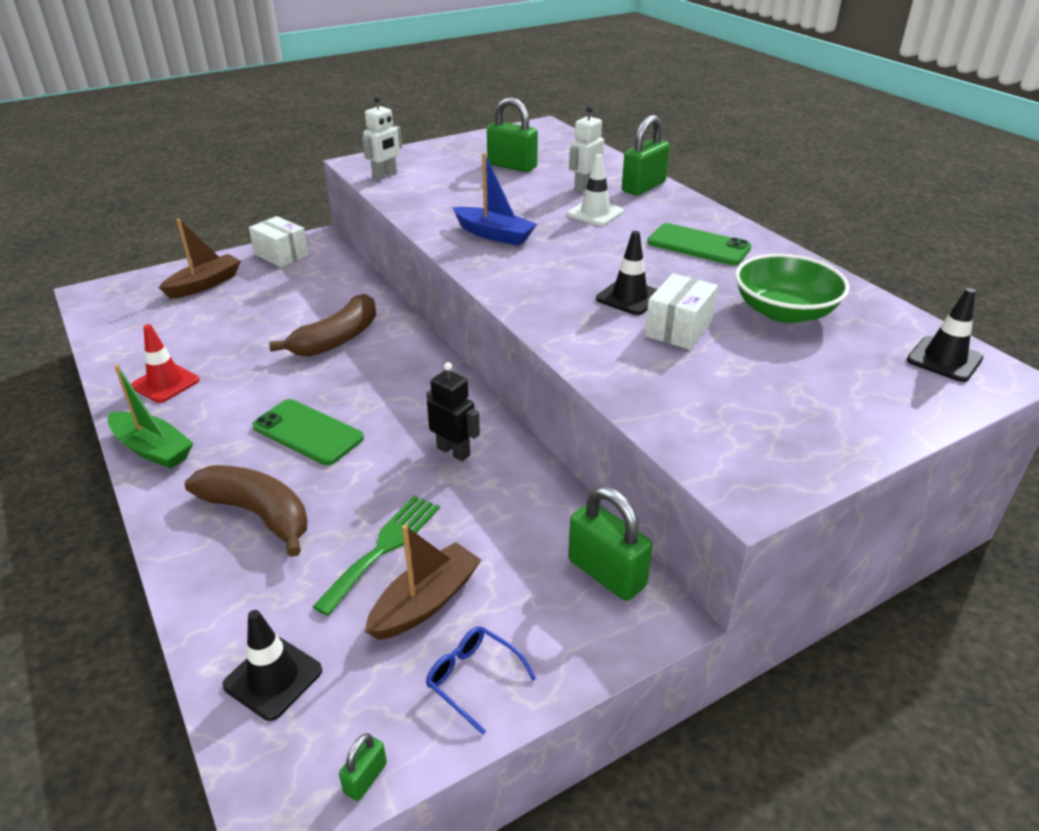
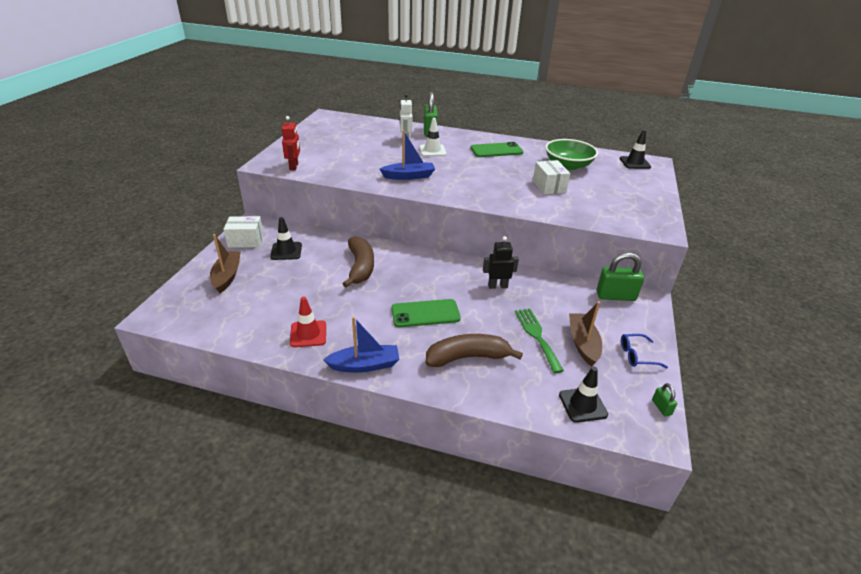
camera: 45 degrees left, 0 degrees up
(152, 449) = (364, 365): green boat -> blue boat
(385, 176) = (294, 166): white robot -> red robot
(512, 166) = (352, 140): green padlock -> none
(629, 297) = (511, 181): black traffic cone -> black traffic cone (286, 251)

